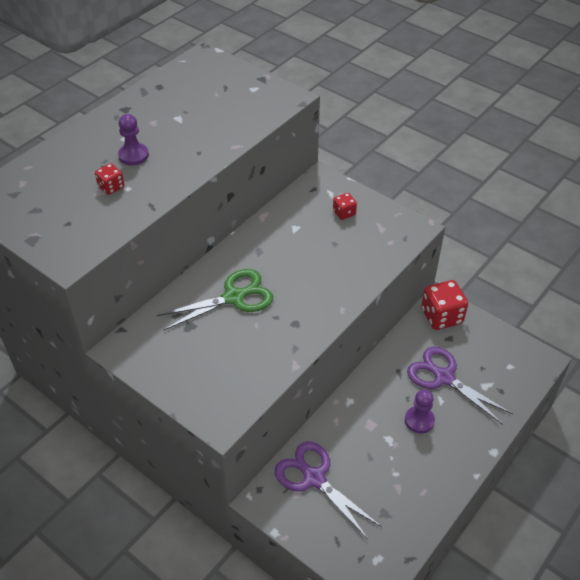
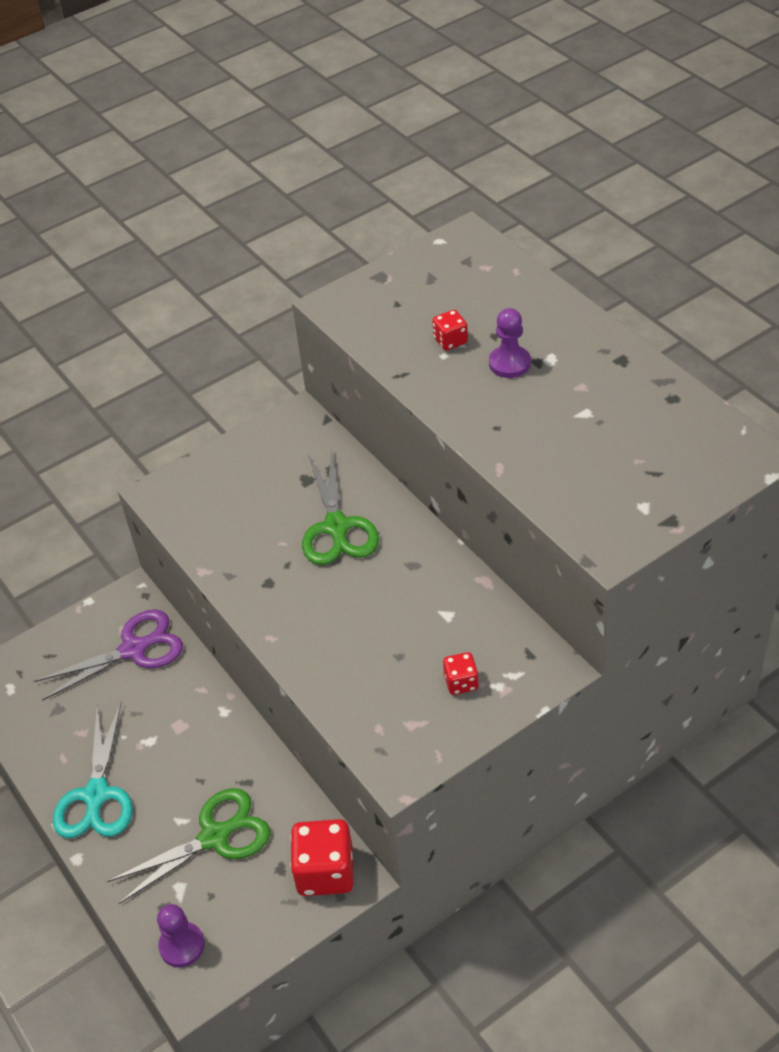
camera: 110 degrees right, 0 degrees up
(419, 420) = (160, 784): purple pawn -> purple pawn (182, 945)
(443, 377) = (215, 836): purple scissors -> green scissors
(444, 457) = (96, 796): none -> turquoise scissors

